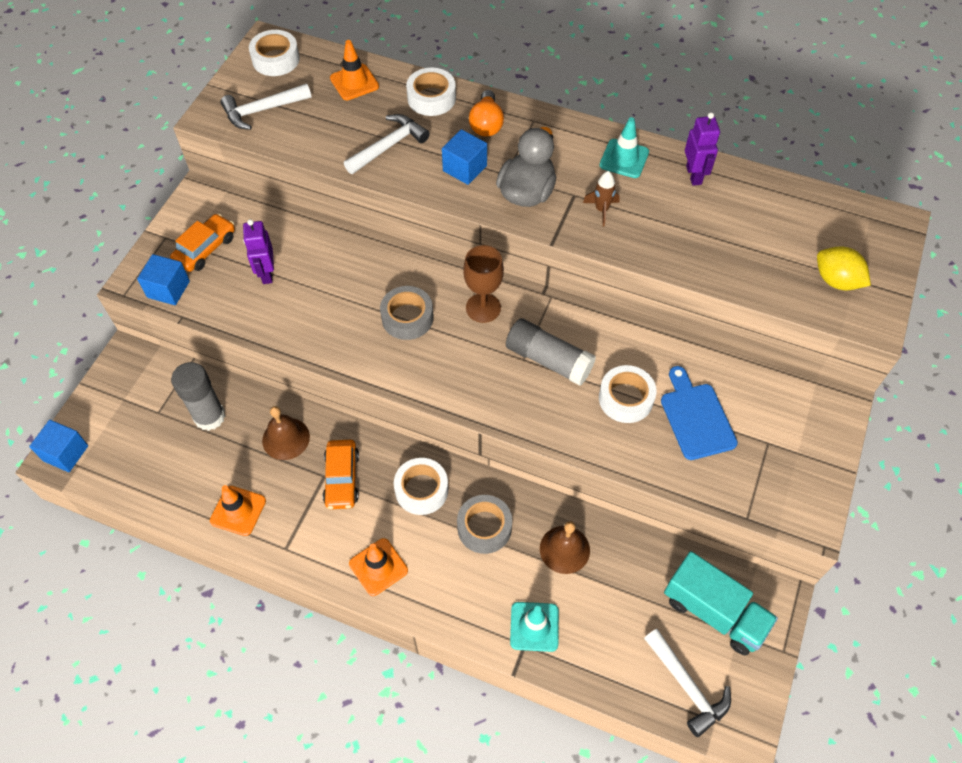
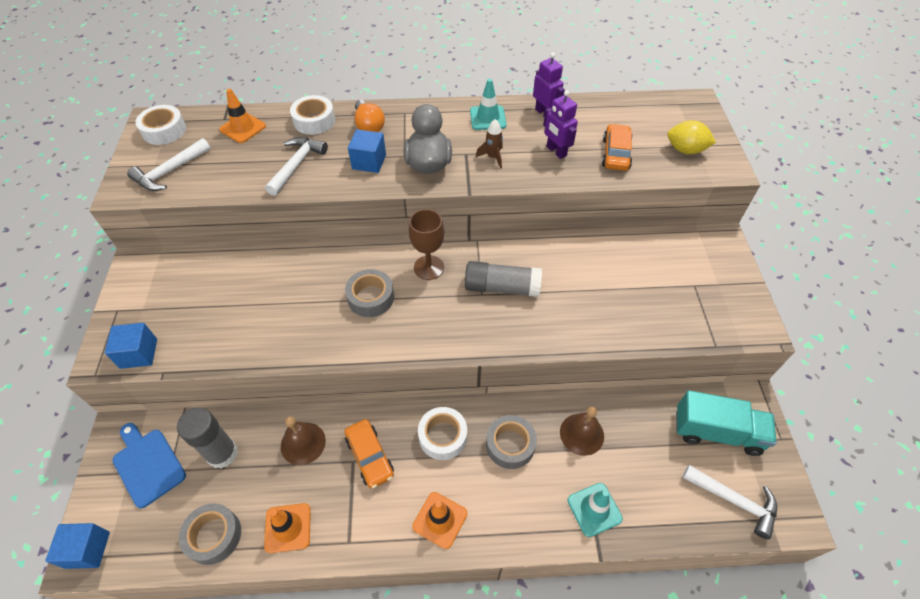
camera: 25 degrees left, 5 degrees down
(172, 489) = (214, 536): none -> grey tape
(205, 249) = (161, 306): orange car -> orange car (615, 154)
(266, 273) = (228, 306): purple robot -> purple robot (556, 151)
(625, 398) = (576, 294): white tape -> none
(696, 417) = (634, 287): blue cutting board -> blue cutting board (148, 464)

